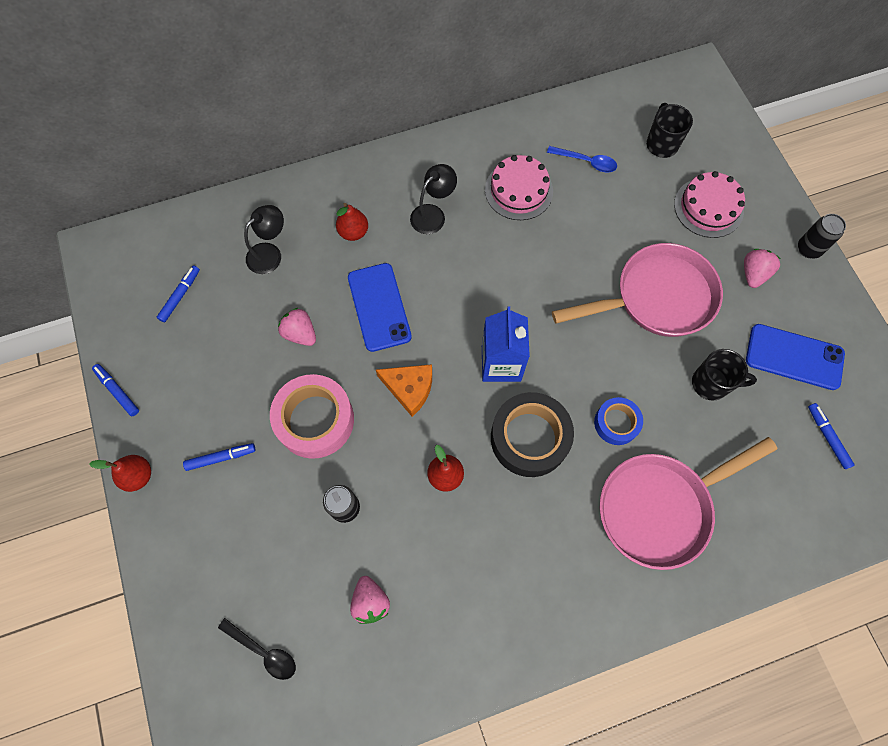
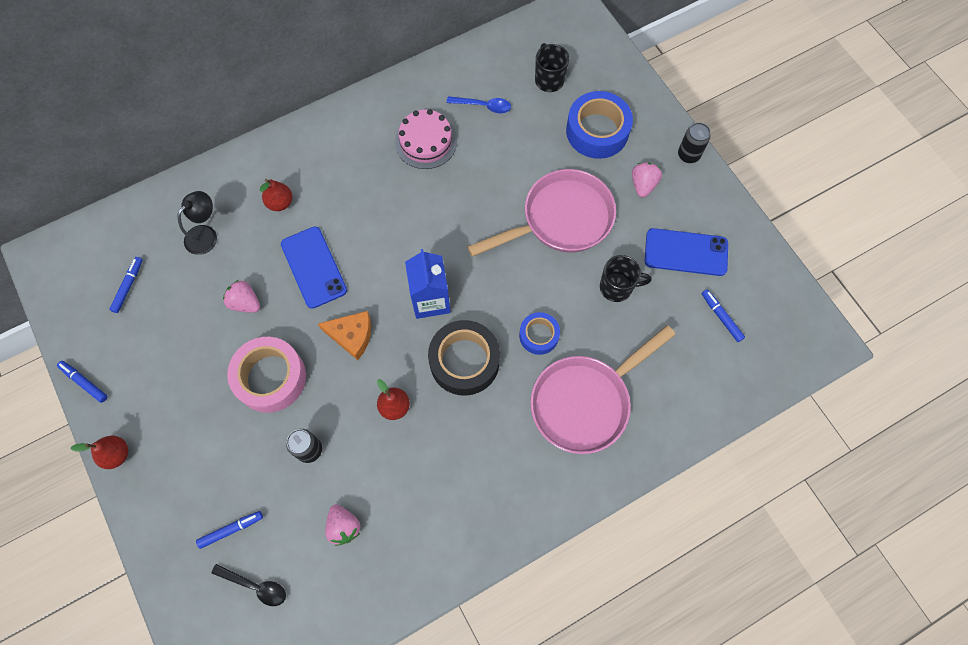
camera: 10 degrees left, 0 degrees up
(221, 458) = (190, 425): blue marker -> blue marker (231, 530)
(433, 214) = (351, 175): black lamp -> none
(708, 207) = (597, 131): pink cake -> blue tape

